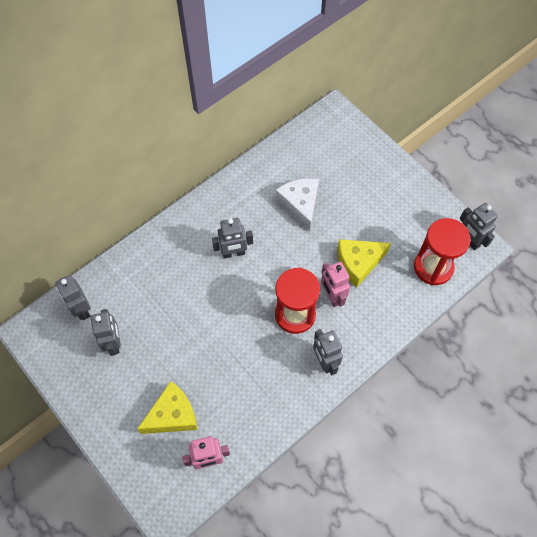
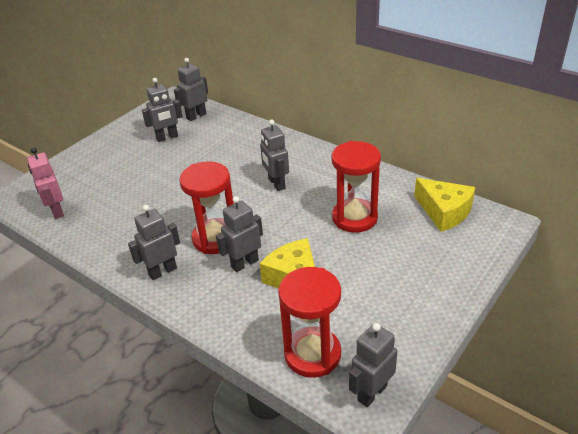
camera: 80 degrees right, 25 degrees down
(173, 415) = (101, 182): yellow cheese -> yellow cheese (444, 212)
(300, 205) = (354, 218): white cheese -> red hourglass
(332, 296) = (244, 263): pink robot -> grey robot

